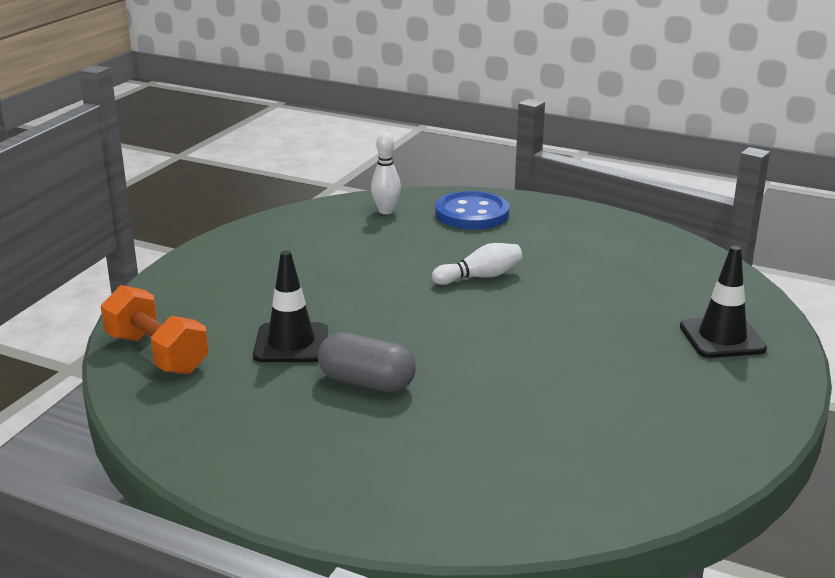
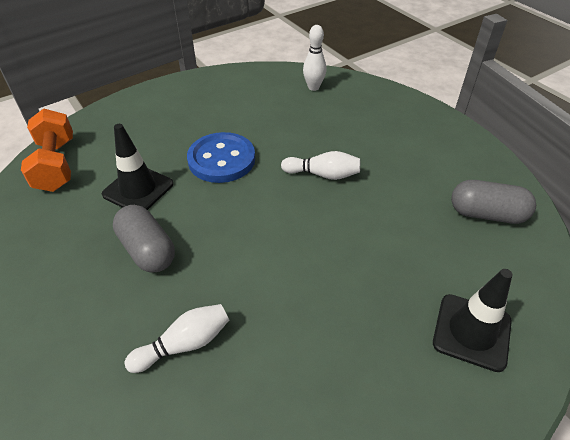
camera: 30 degrees right, 20 degrees up
(472, 214) = (372, 109): blue button -> blue button (221, 159)
(490, 427) = (184, 344): none -> white bowling pin
(661, 262) = (486, 214): none -> grey capsule

